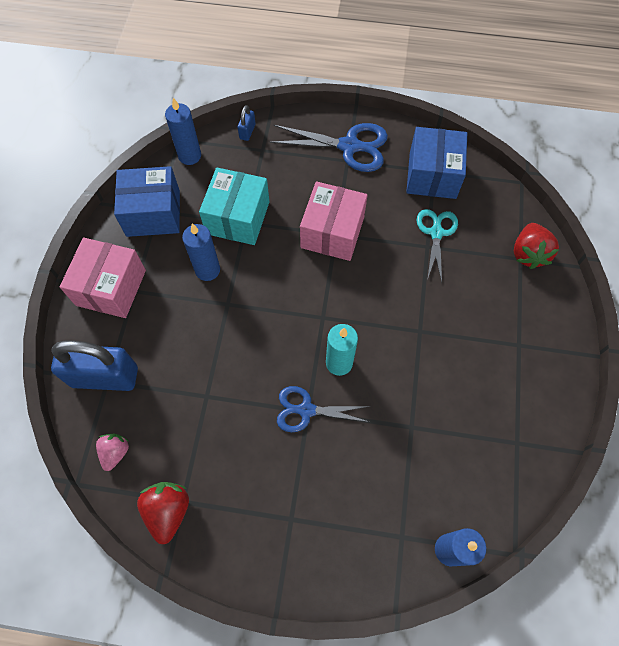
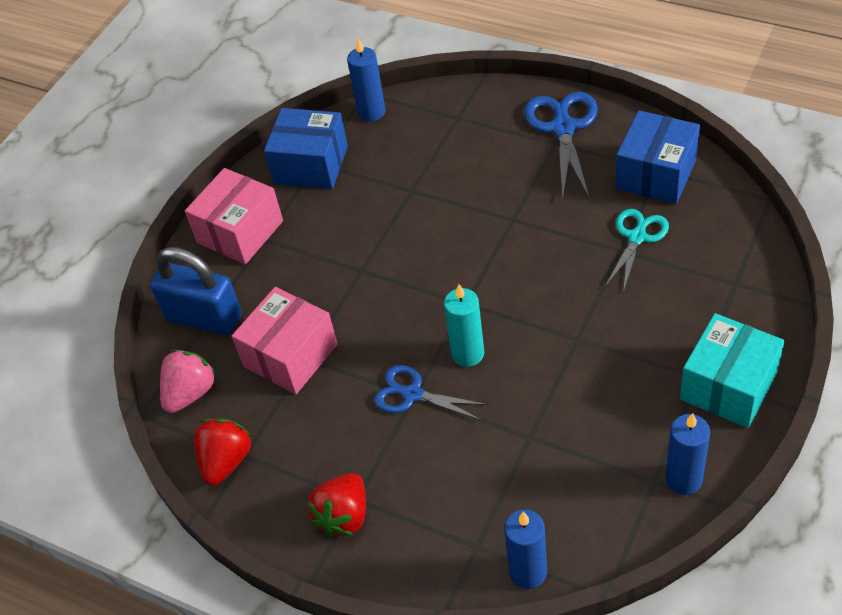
camera: 25 degrees right, 15 degrees down
(115, 452) = (190, 393): pink strawberry -> pink strawberry, size x1.54
(207, 270) = (351, 232): blue candle -> blue candle (683, 479)
(238, 218) = (404, 184): turquoise box -> turquoise box (728, 386)
(247, 131) = (446, 96): blue padlock -> none
(332, 232) = (509, 216): pink box -> pink box (290, 355)
(349, 146) = (563, 128): blue scissors -> blue scissors turned 120 degrees counterclockwise
(528, 254) = (748, 279): red strawberry -> red strawberry (344, 516)

